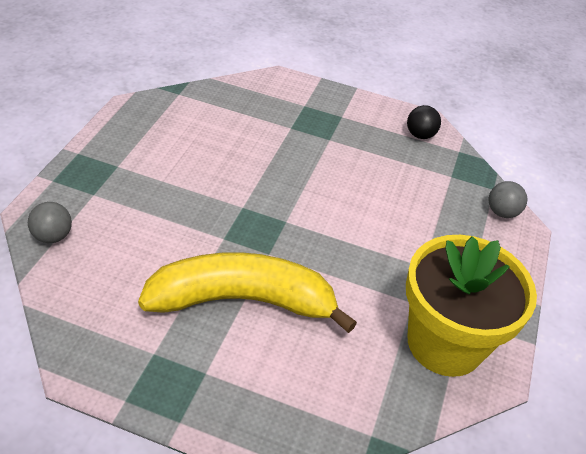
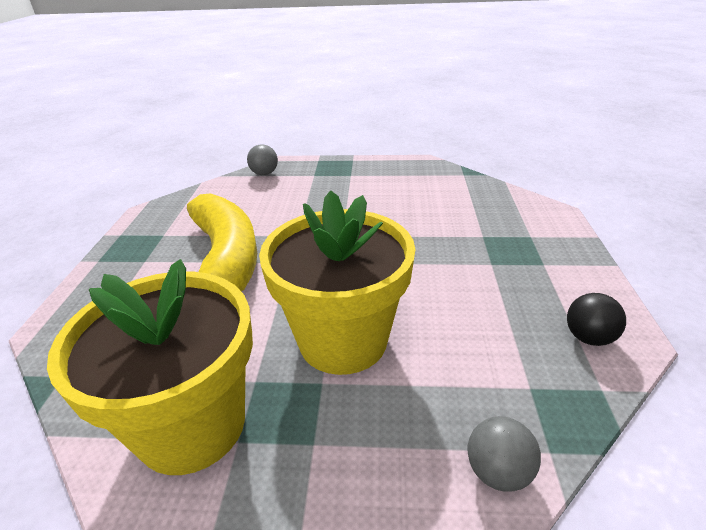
camera: 80 degrees right, 10 degrees down
(386, 244) = (343, 340): none -> yellow flower pot

